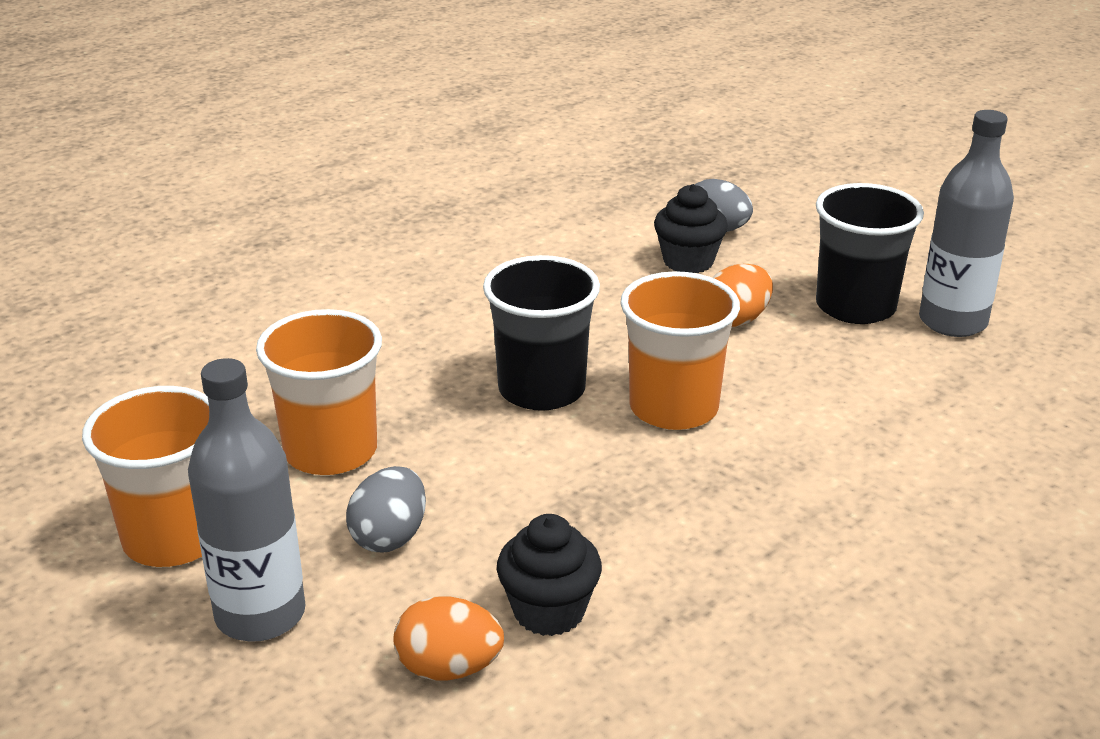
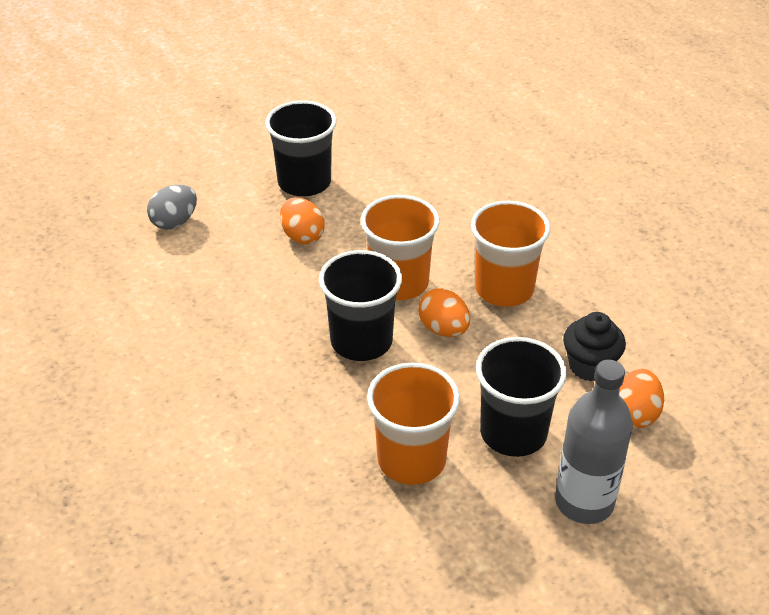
camera: 80 degrees left, 10 degrees up
(174, 538) = (500, 552): orange cup -> orange cup (504, 289)
(389, 537) = (513, 433): grey egg -> black cup
(588, 456) = (443, 329): none -> orange egg
(688, 261) = (215, 244): black cupcake -> none
(952, 321) = (335, 149): grey bottle -> none

